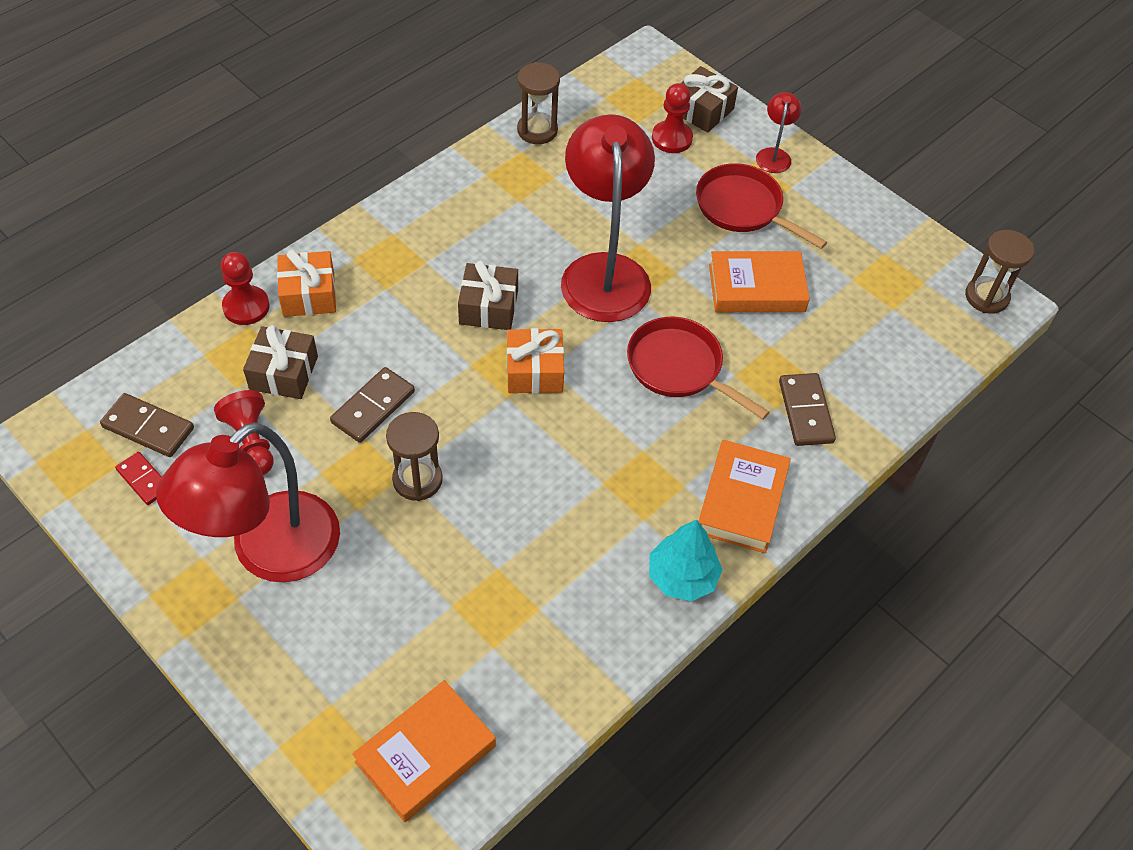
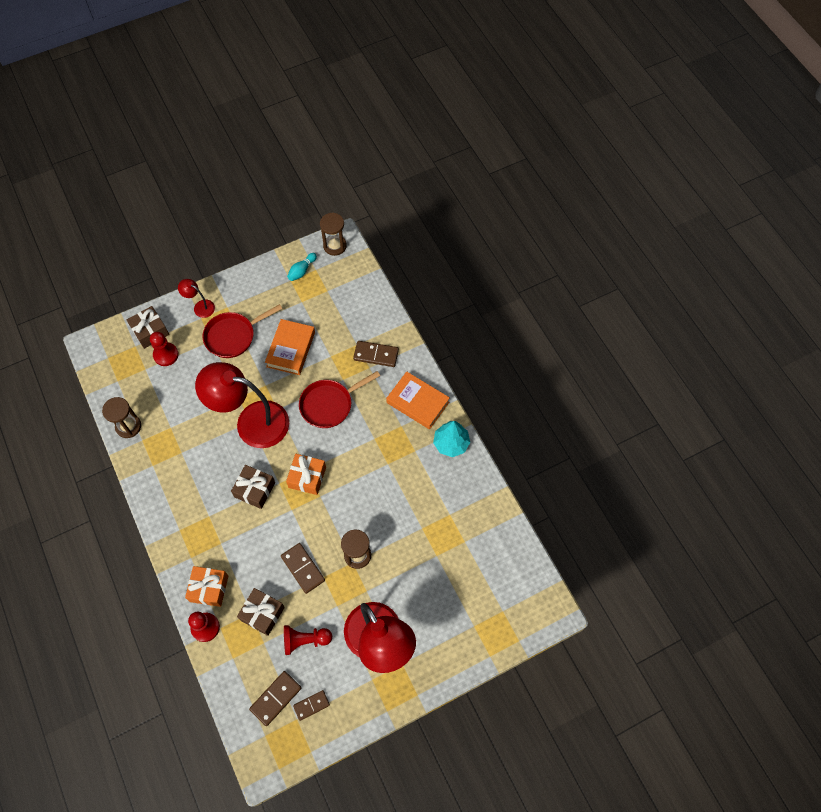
camera: 70 degrees left, 10 degrees up
(144, 480) = (311, 705): red domino -> brown domino
(426, 754) = (511, 586): orange book -> none
(911, 264) = (302, 271): none -> turquoise bowling pin

